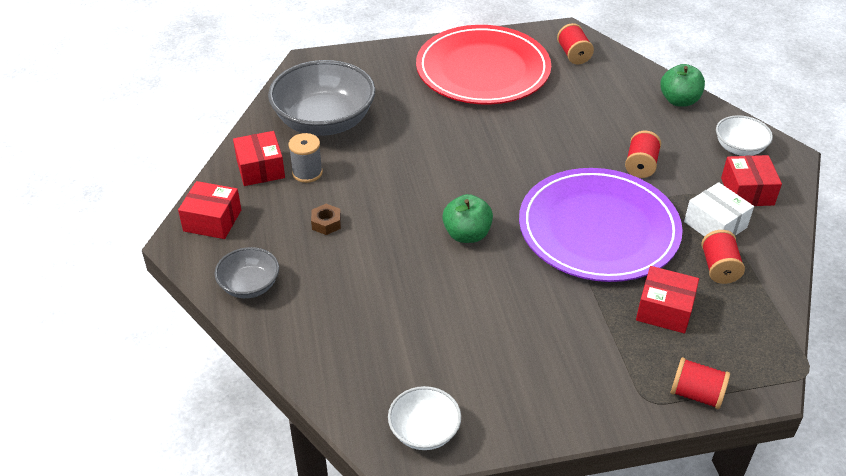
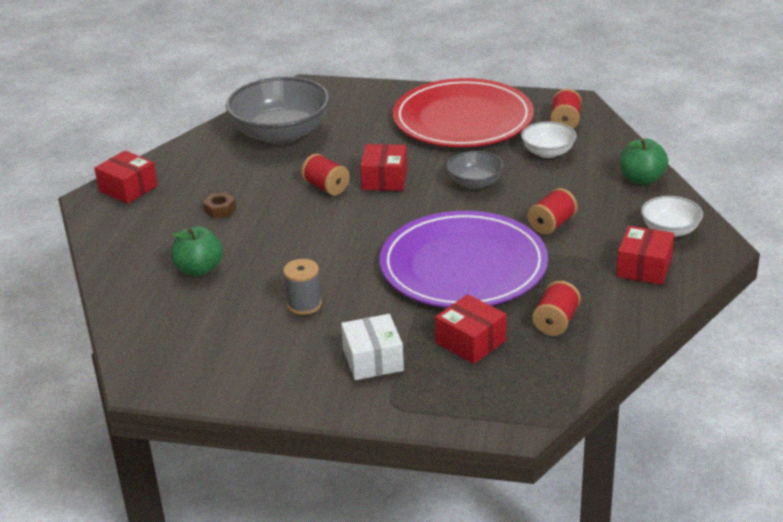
camera: 25 degrees right, 10 degrees down
(249, 285) = (121, 241): grey bowl -> grey bowl (475, 183)
(260, 169) = (197, 159): red box -> red box (384, 179)
(307, 173) = (234, 169): grey spool -> grey spool (304, 304)
(424, 431) = (178, 375): white bowl -> white bowl (548, 152)
(467, 234) = (336, 244): green apple -> green apple (199, 269)
(696, 394) = (442, 412): red spool -> red spool (326, 187)
(715, 225) = (584, 287): white box -> white box (373, 360)

